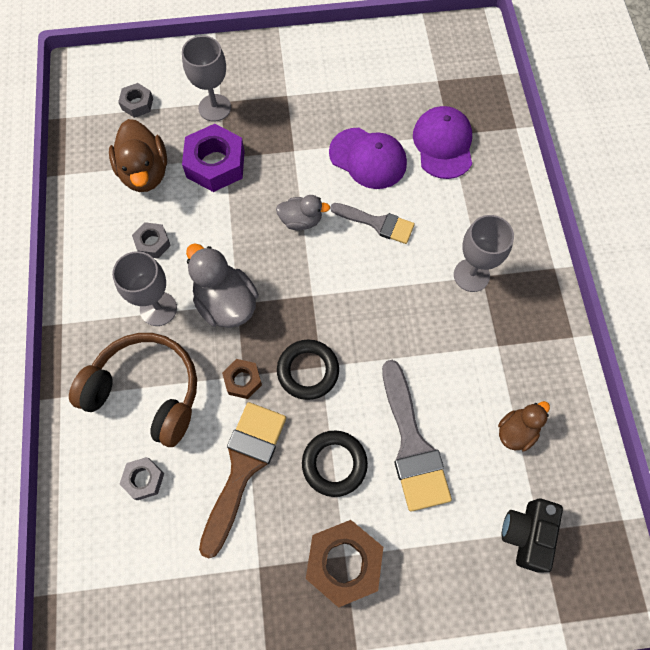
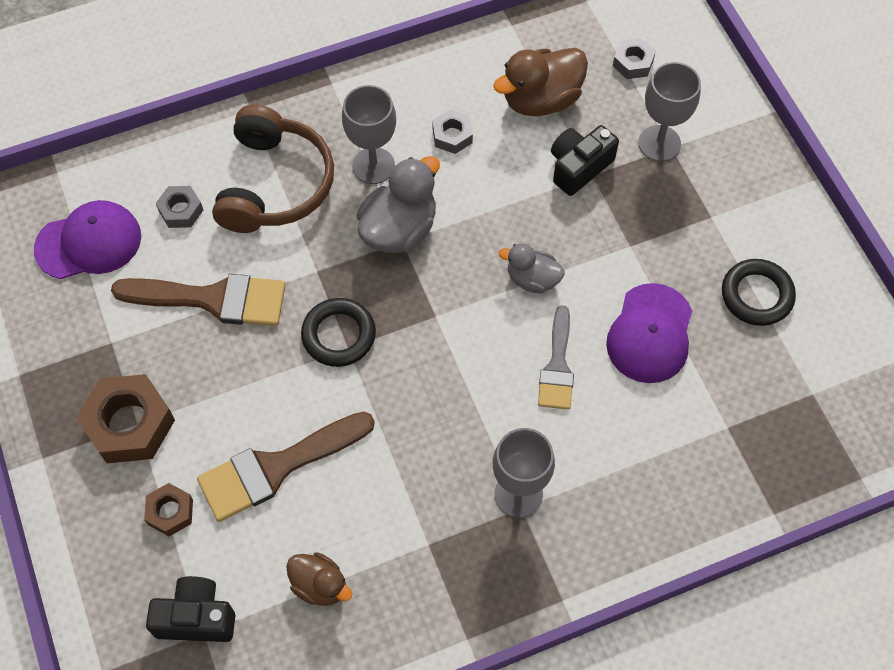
camera: 75 degrees right, 5 degrees down
(215, 164) = (579, 167): purple nut -> black camera
(243, 380) = (310, 272): brown nut -> brown nut (170, 512)
(301, 220) = (532, 279): grey duck -> grey duck turned 120 degrees clockwise
(334, 464) = (236, 389): black ring -> black ring (756, 295)
(412, 445) = (276, 468): grey brush -> brown brush
(443, 144) = (707, 421): purple cap -> purple cap (89, 242)

